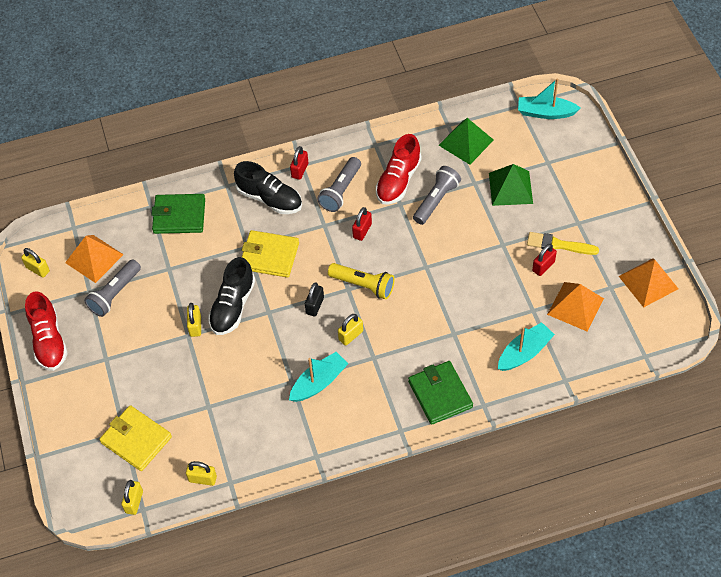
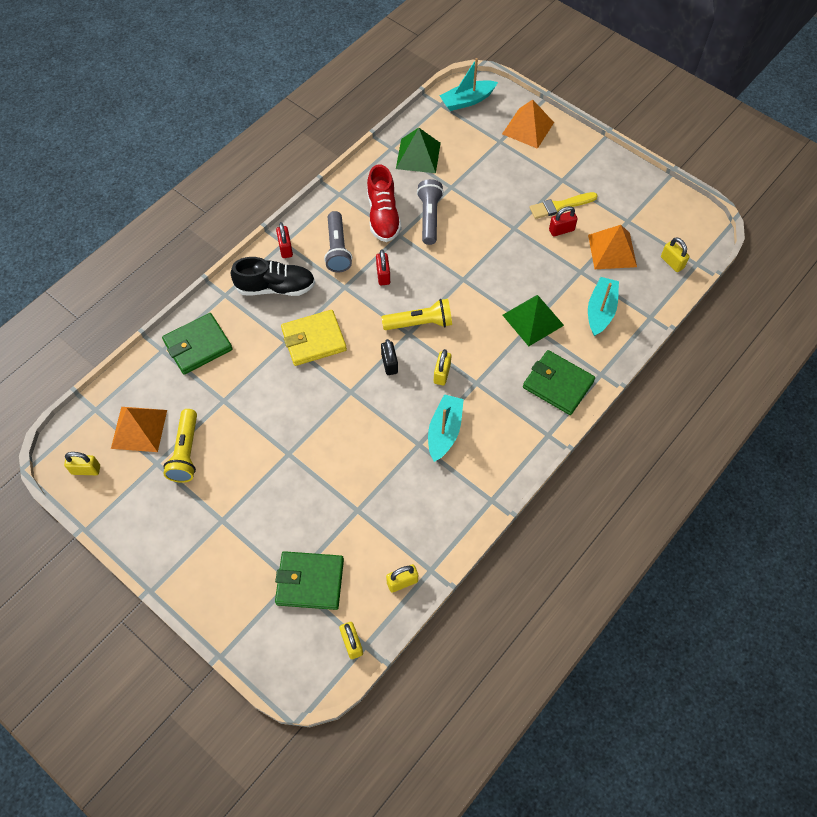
camera: 35 degrees left, 5 degrees up
(49, 341) = (149, 534): red shoe -> none
(115, 294) = (186, 452): grey flashlight -> yellow flashlight
(136, 440) = (310, 581): yellow wallet -> green wallet
(195, 326) = (289, 441): yellow padlock -> yellow padlock (672, 262)
(233, 306) = (312, 404): black shoe -> none
(510, 188) = (485, 177): green pyramid -> green pyramid (533, 320)
(543, 266) = (561, 230): red padlock -> red padlock turned 60 degrees clockwise
(648, 282) = (654, 202): orange pyramid -> orange pyramid (528, 128)

